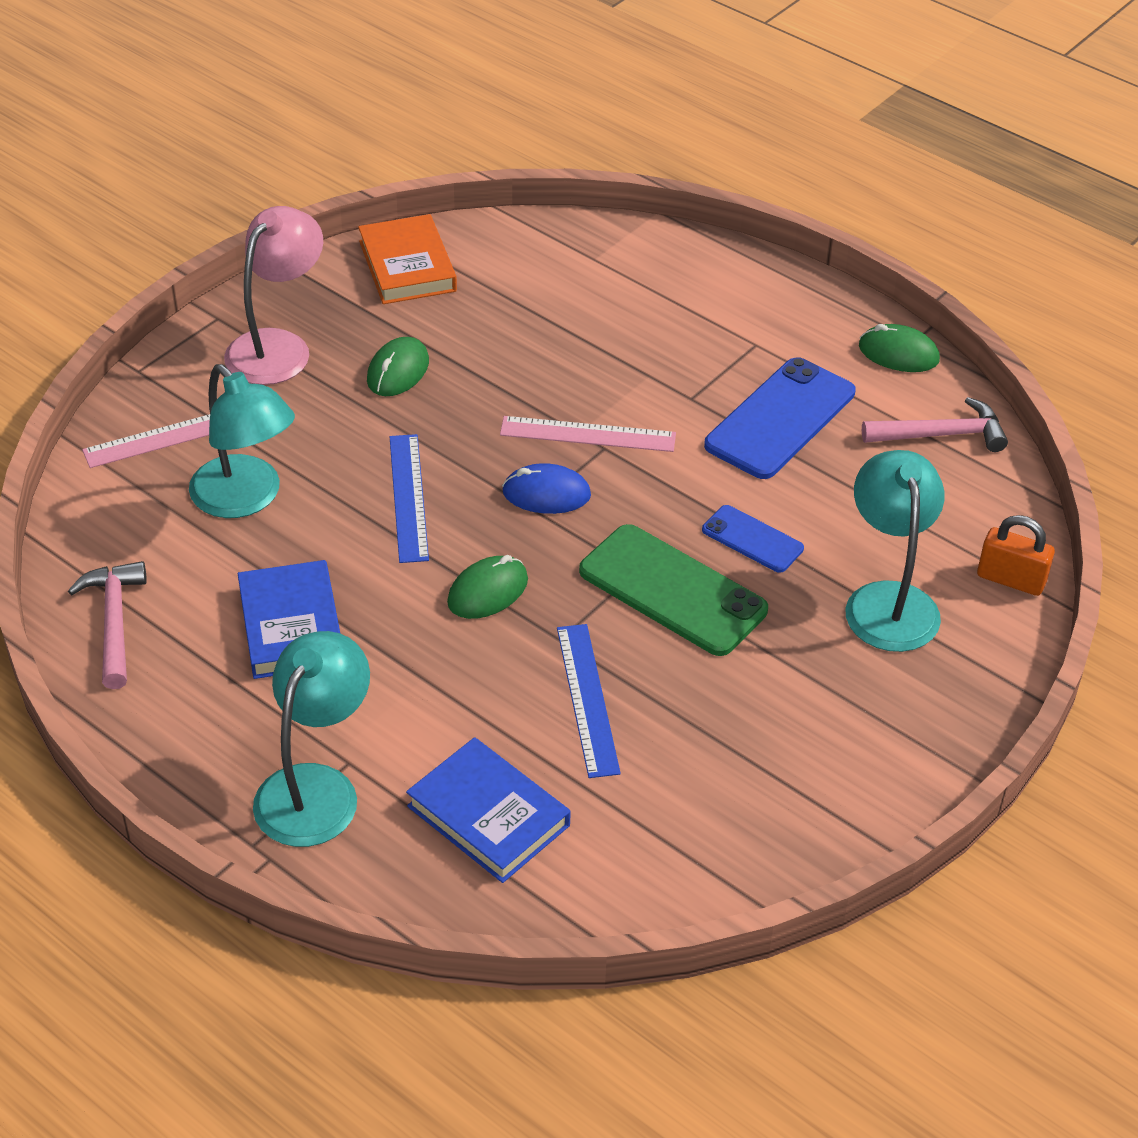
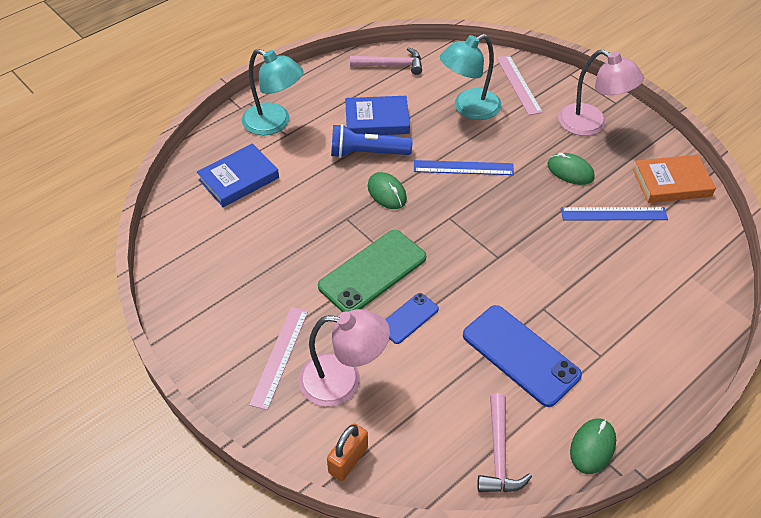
camera: 100 degrees right, 5 degrees up
(387, 630) = (367, 153): none -> blue flashlight
(546, 494) = (460, 225): blue mouse -> none
(588, 434) = (510, 250): pink ruler -> pink ruler (279, 356)
(588, 699) = (301, 224): blue ruler -> blue ruler (613, 214)
(888, 600) = (343, 381): turquoise lamp -> pink lamp

